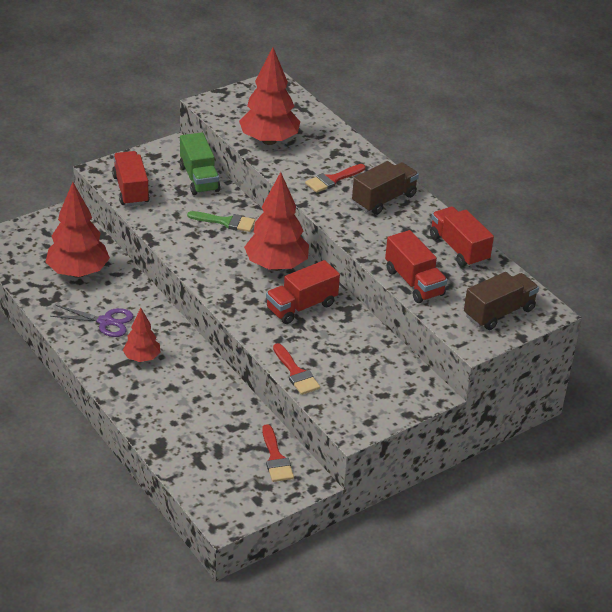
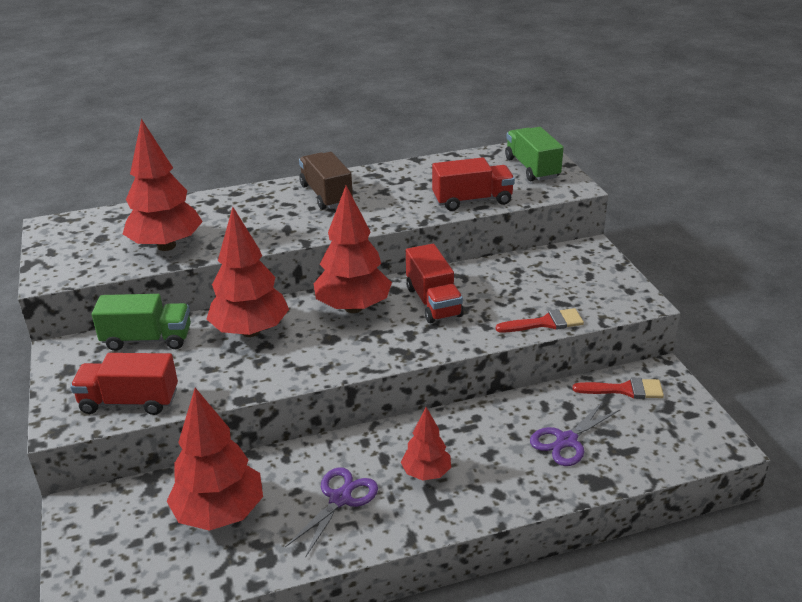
camera: 70 degrees left, 5 degrees down
(199, 427) = (566, 441): none -> purple scissors
(226, 222) = (250, 331): green brush -> red tree
(332, 180) = (272, 218): red brush -> none
(458, 249) = (427, 171): red truck -> none
(499, 313) = (532, 168): brown truck -> green truck

